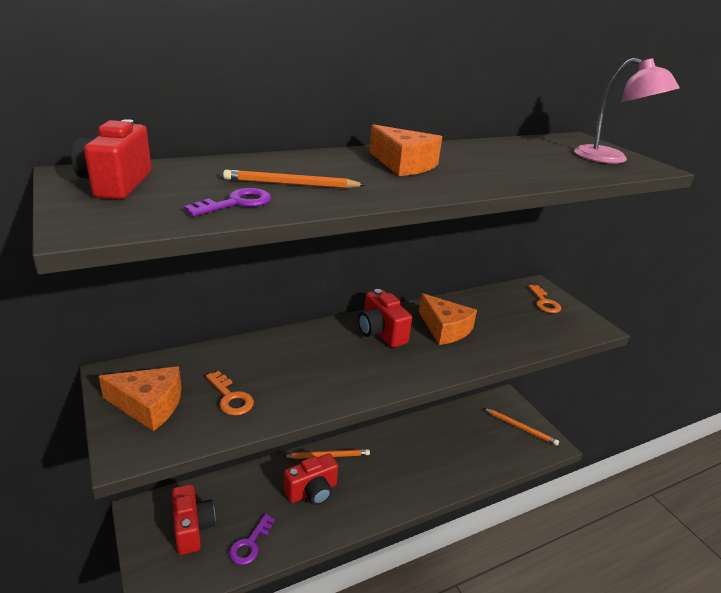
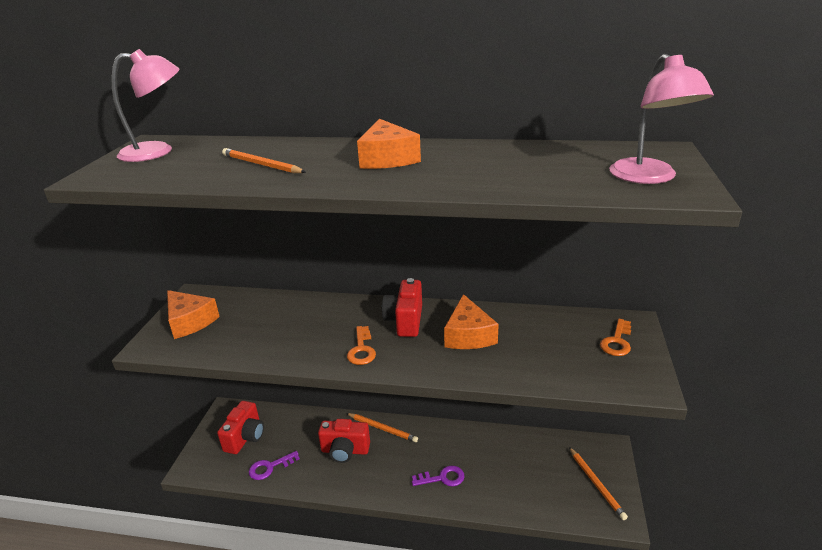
camera: 40 degrees right, 0 degrees up
(116, 184) = (157, 151): red camera -> pink lamp
(230, 397) = (240, 333): orange key -> orange key (361, 349)
(236, 203) = (197, 174): purple key -> purple key (442, 478)

